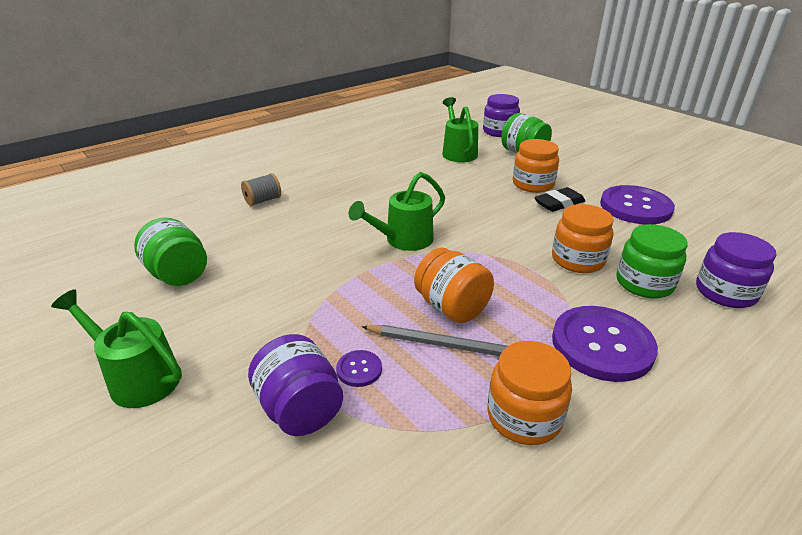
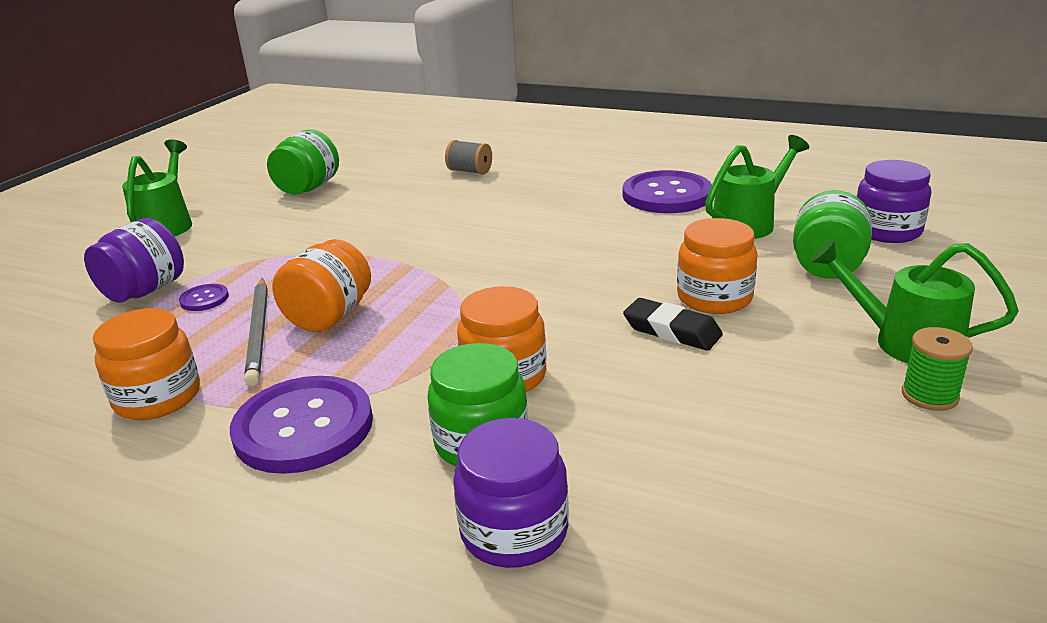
camera: 65 degrees right, 5 degrees down
(403, 240) = (451, 256): green watering can -> green watering can (904, 342)
(635, 207) = (749, 402): purple button -> purple button (666, 195)
(646, 173) = (929, 395): none -> green spool

